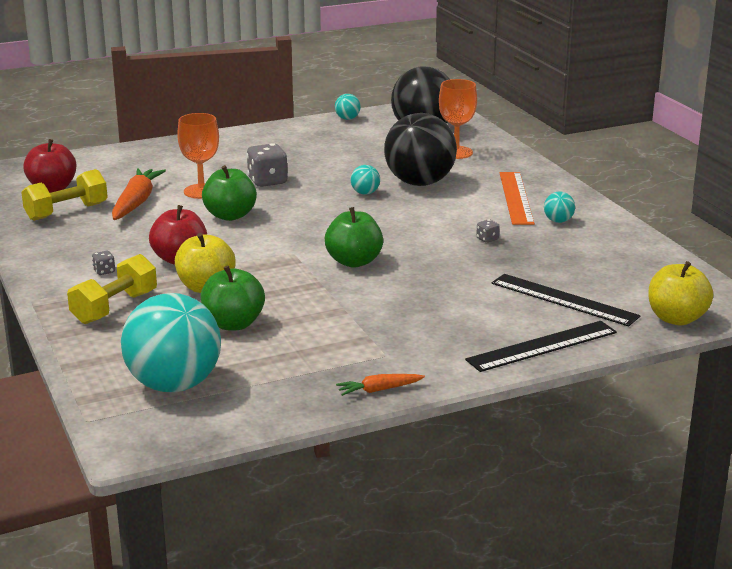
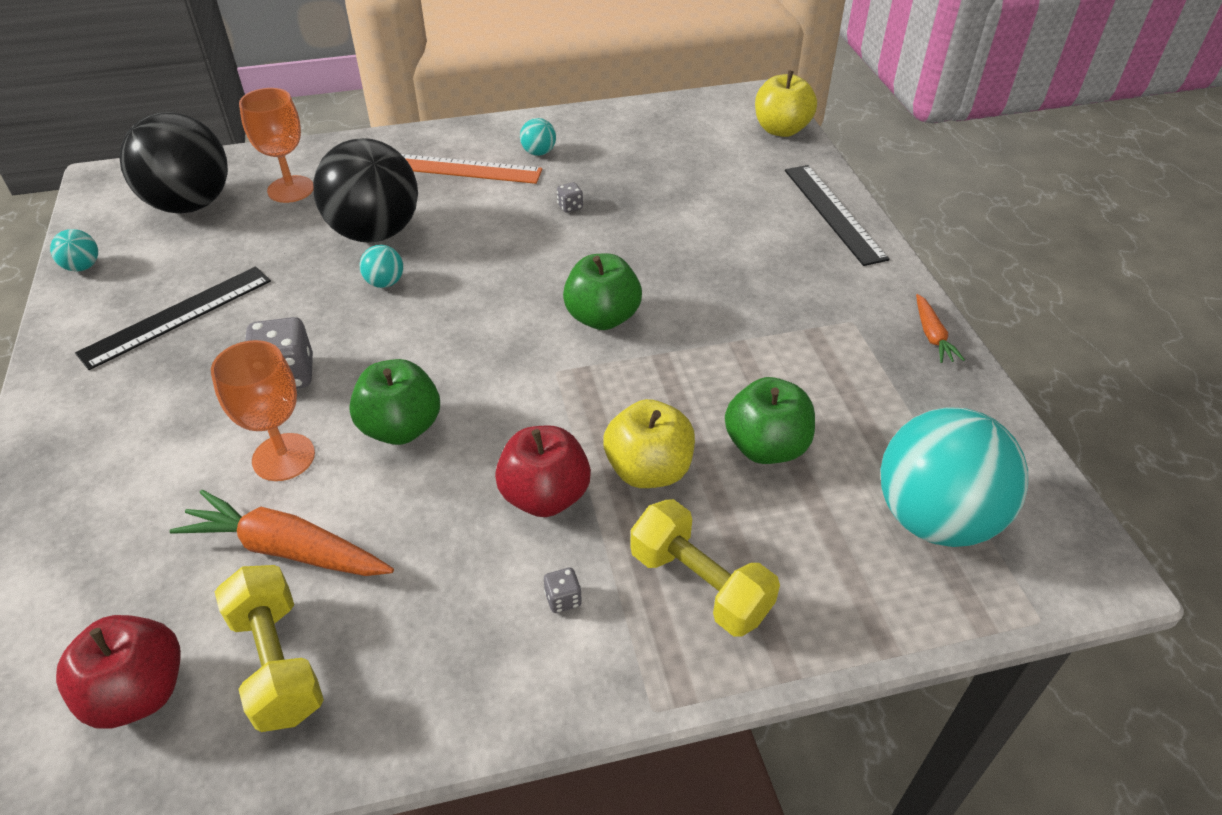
camera: 80 degrees left, 20 degrees up
(563, 300) = (733, 183): black ruler -> black ruler (177, 316)

